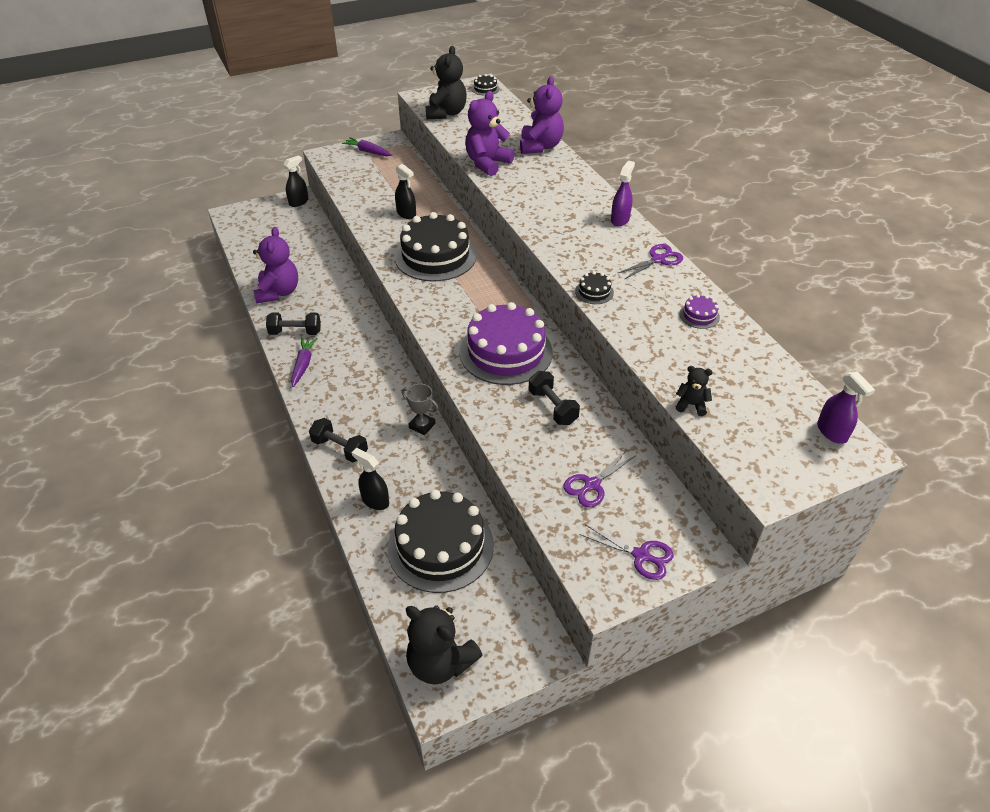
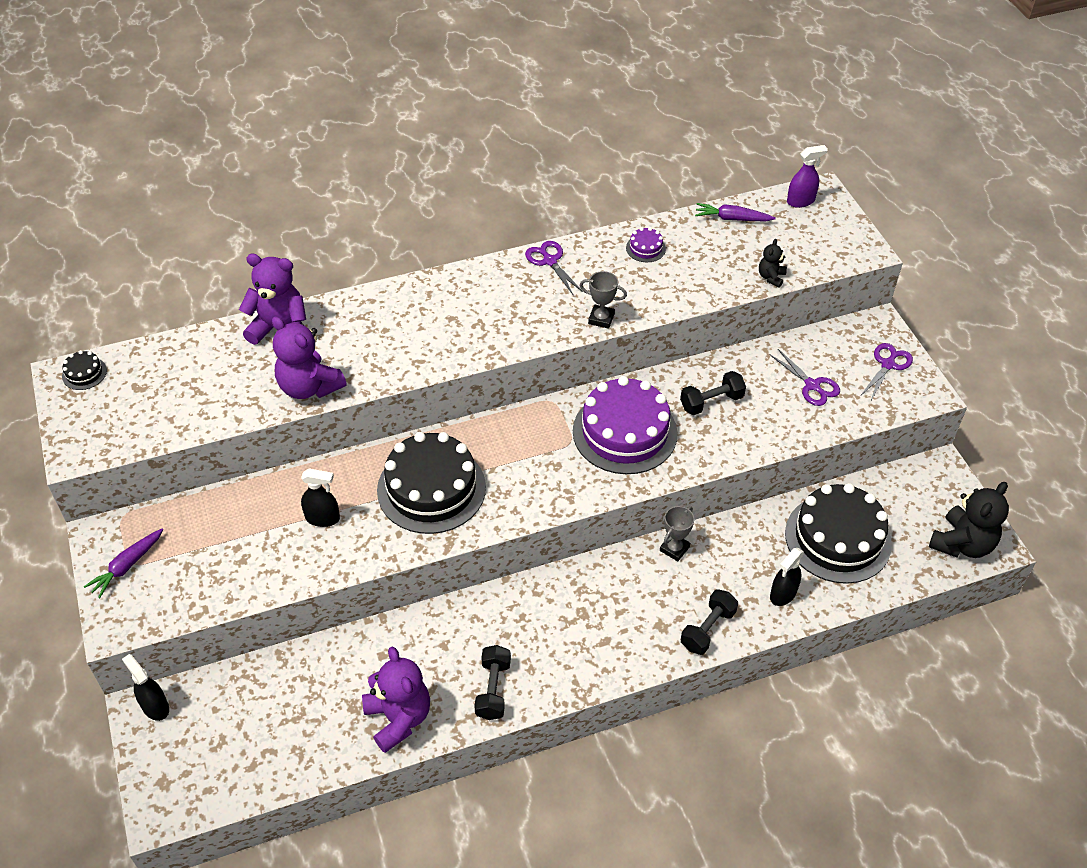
camera: 85 degrees left, 5 degrees up
(278, 292) = (398, 718): purple teddy bear -> purple teddy bear turned 60 degrees clockwise
(303, 365) = (560, 676): purple carrot -> purple carrot (732, 219)
(406, 214) = (322, 518): black spray bottle -> black spray bottle turned 45 degrees clockwise
(446, 113) = (147, 424): black teddy bear -> none
(594, 292) = (601, 319): black cake -> grey trophy
(620, 219) = (468, 279): purple spray bottle -> none

